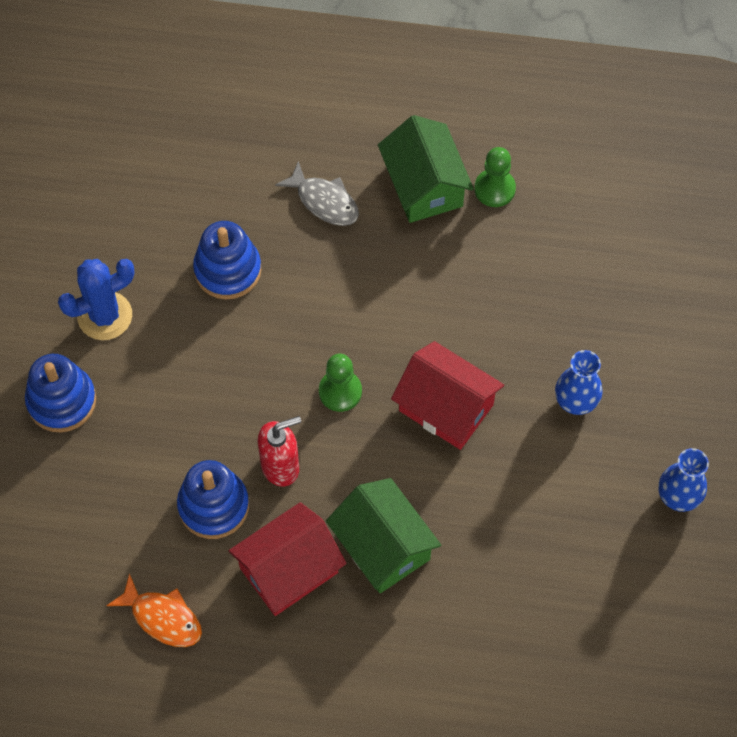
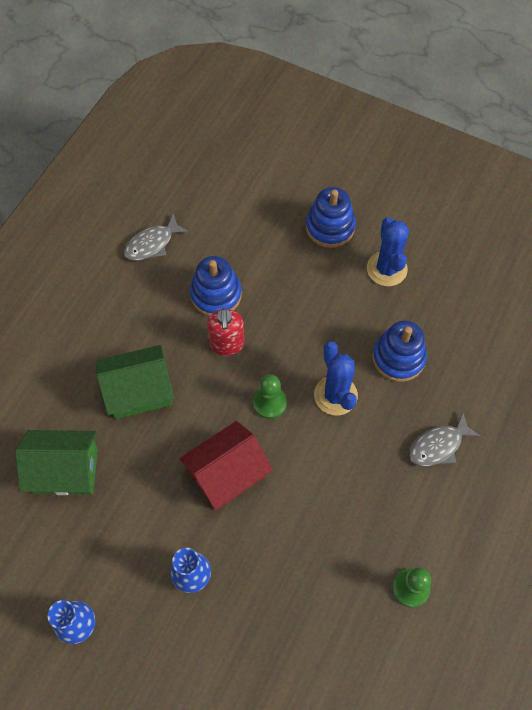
camera: 110 degrees right, 0 degrees up
(162, 618) = (152, 244): orange fish -> grey fish
(289, 570) = (150, 326): red house -> none
(302, 323) = (335, 395): none -> blue cactus
(424, 185) = (431, 530): green house -> green house (65, 470)

